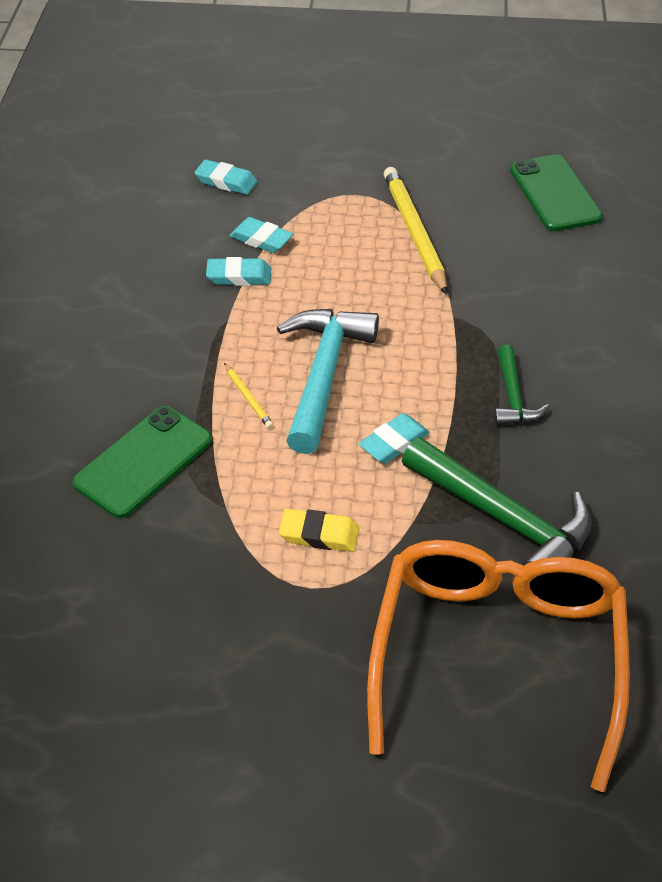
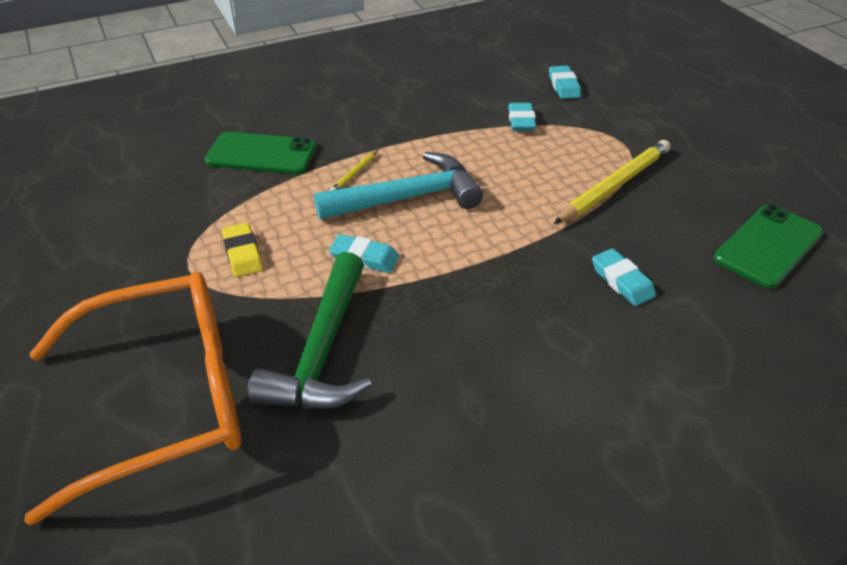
camera: 60 degrees right, 5 degrees down
(239, 276) = (473, 126): turquoise eraser -> turquoise eraser (622, 281)
(513, 397) = (473, 308): green hammer -> none

